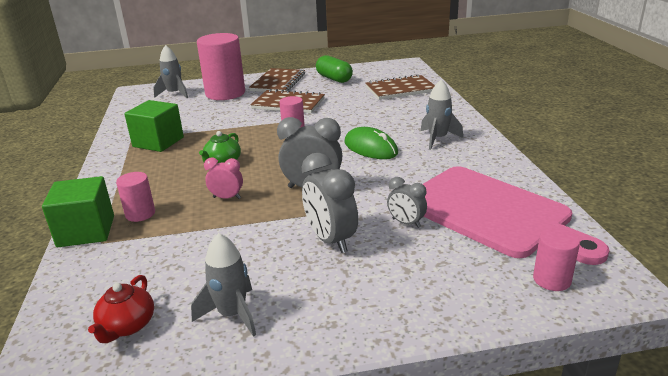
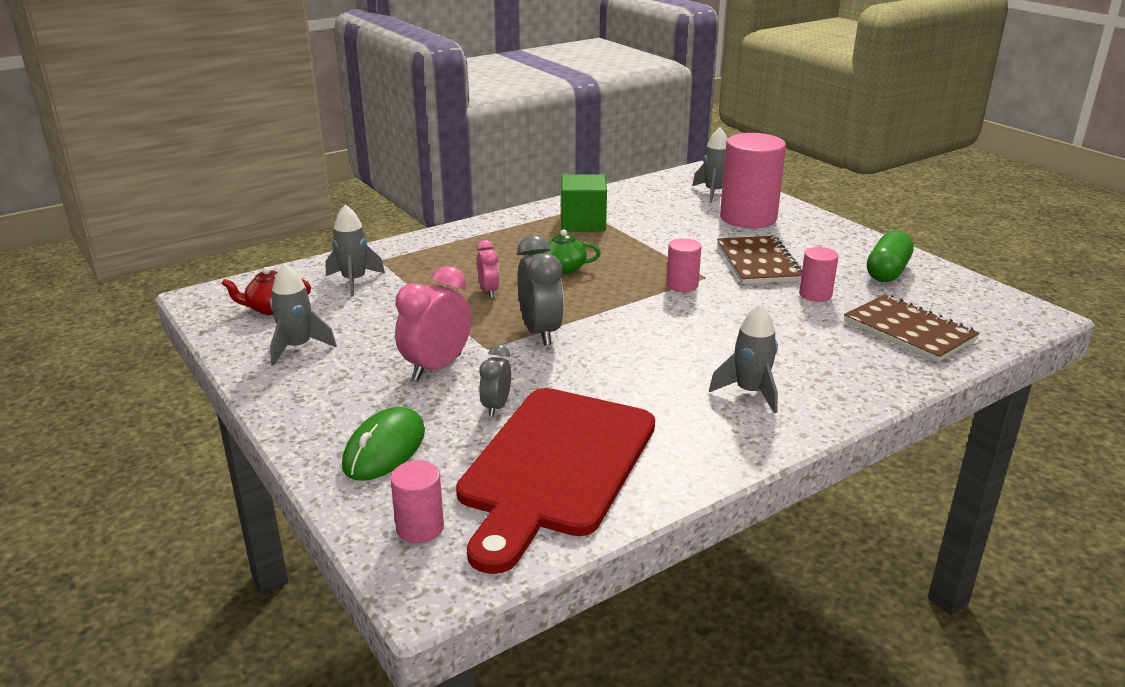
camera: 65 degrees right, 0 degrees up
(86, 231) = (394, 248): green cube -> none
(128, 263) = (354, 281): none -> grey rocket
(140, 214) = (434, 261): pink cylinder -> pink cylinder (815, 294)
(278, 82) = (823, 239): brown notebook -> none
(330, 240) = (437, 367): grey clock -> pink clock
(370, 148) = (675, 347): green mouse -> green mouse (384, 449)
(492, 213) = (555, 466): pink cutting board -> red cutting board

